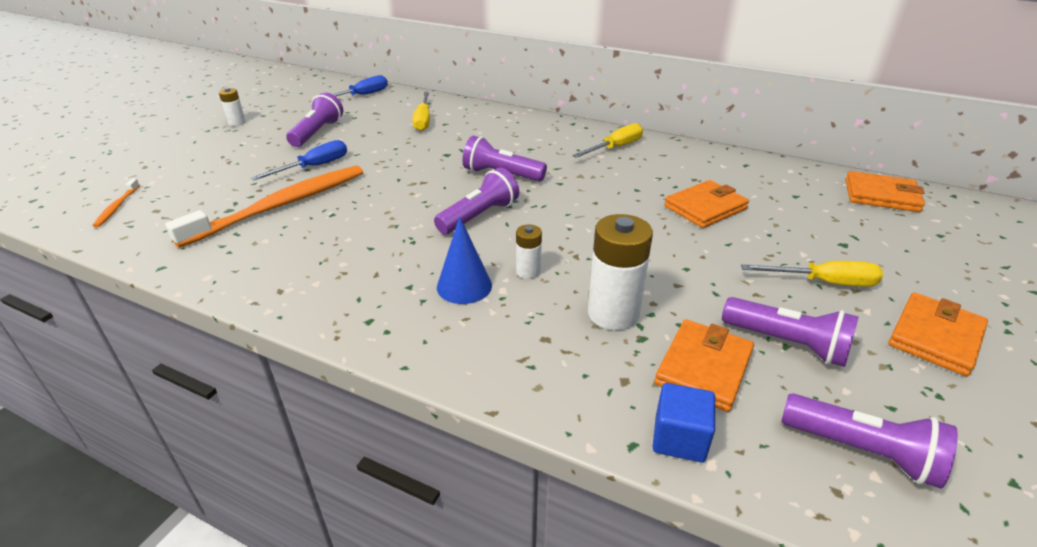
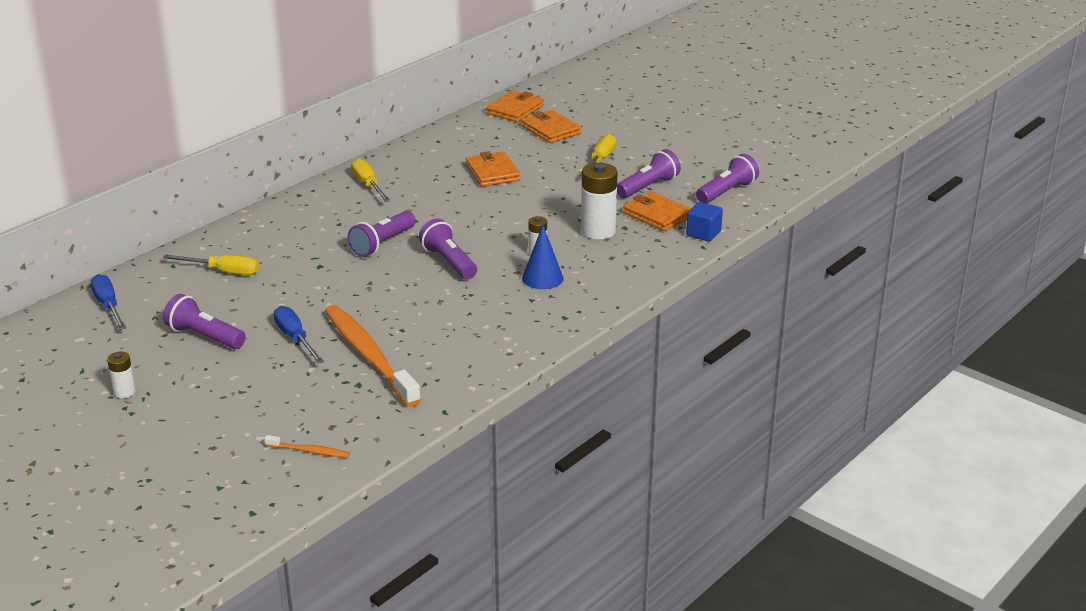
camera: 75 degrees left, 5 degrees down
(935, 337) = (660, 147): orange wallet -> orange wallet (551, 130)

